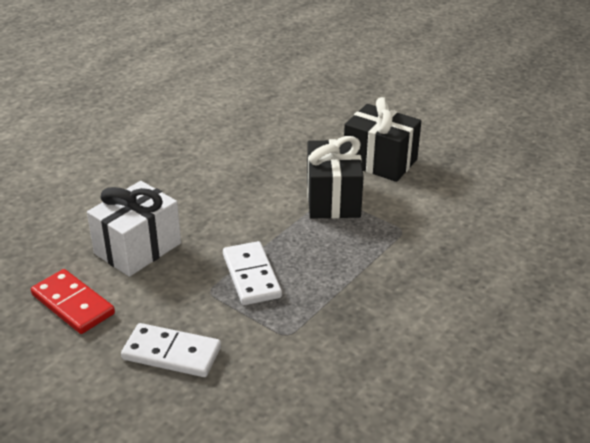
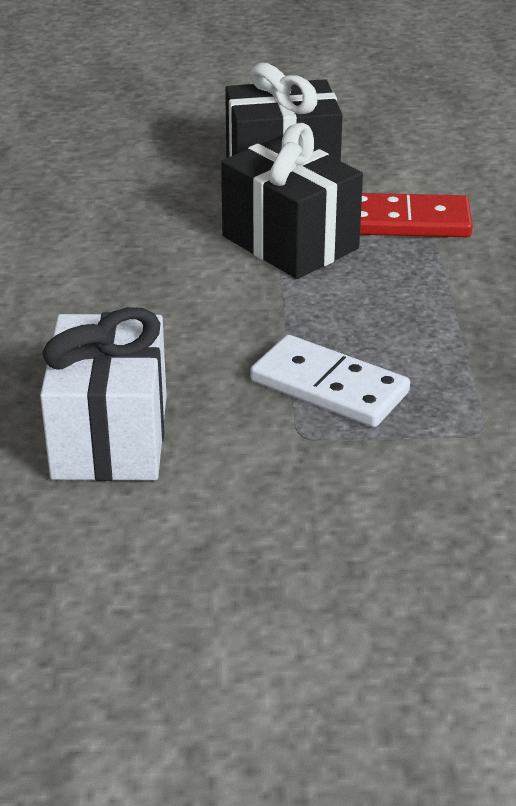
camera: 40 degrees left, 0 degrees up
(73, 304) = (127, 564): red domino -> red domino (407, 221)
(172, 353) = (374, 540): white domino -> none

